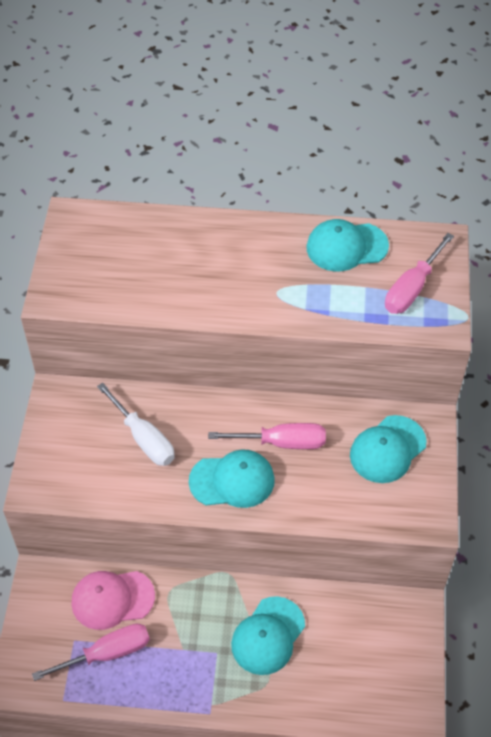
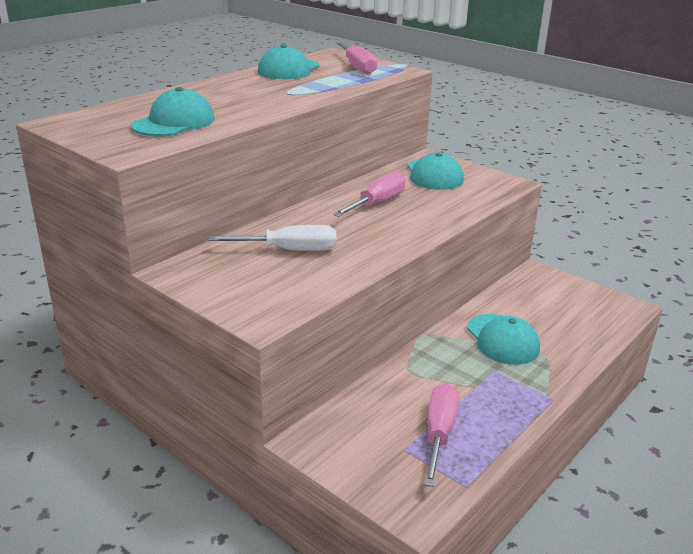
camera: 55 degrees left, 25 degrees down
(112, 599) = (383, 405): pink cap -> none
(232, 481) = (386, 231): turquoise cap -> turquoise cap (174, 122)

